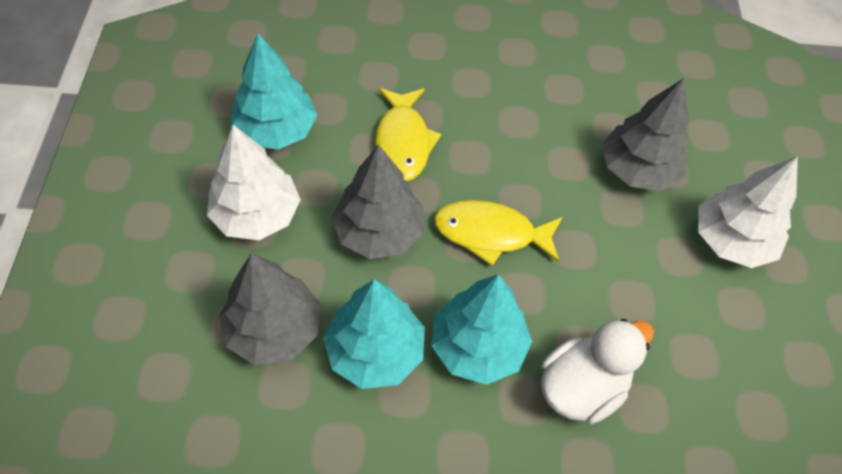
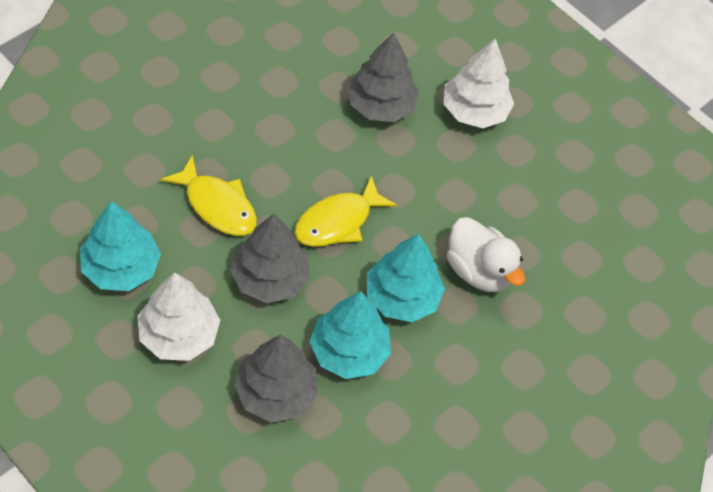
camera: 50 degrees left, 0 degrees up
(581, 387) = (478, 270): white duck -> white duck turned 135 degrees clockwise

